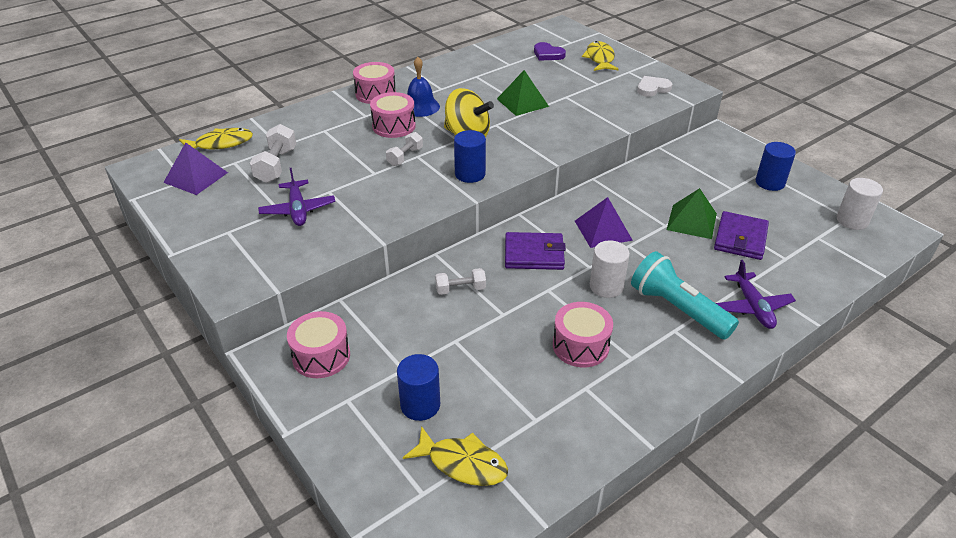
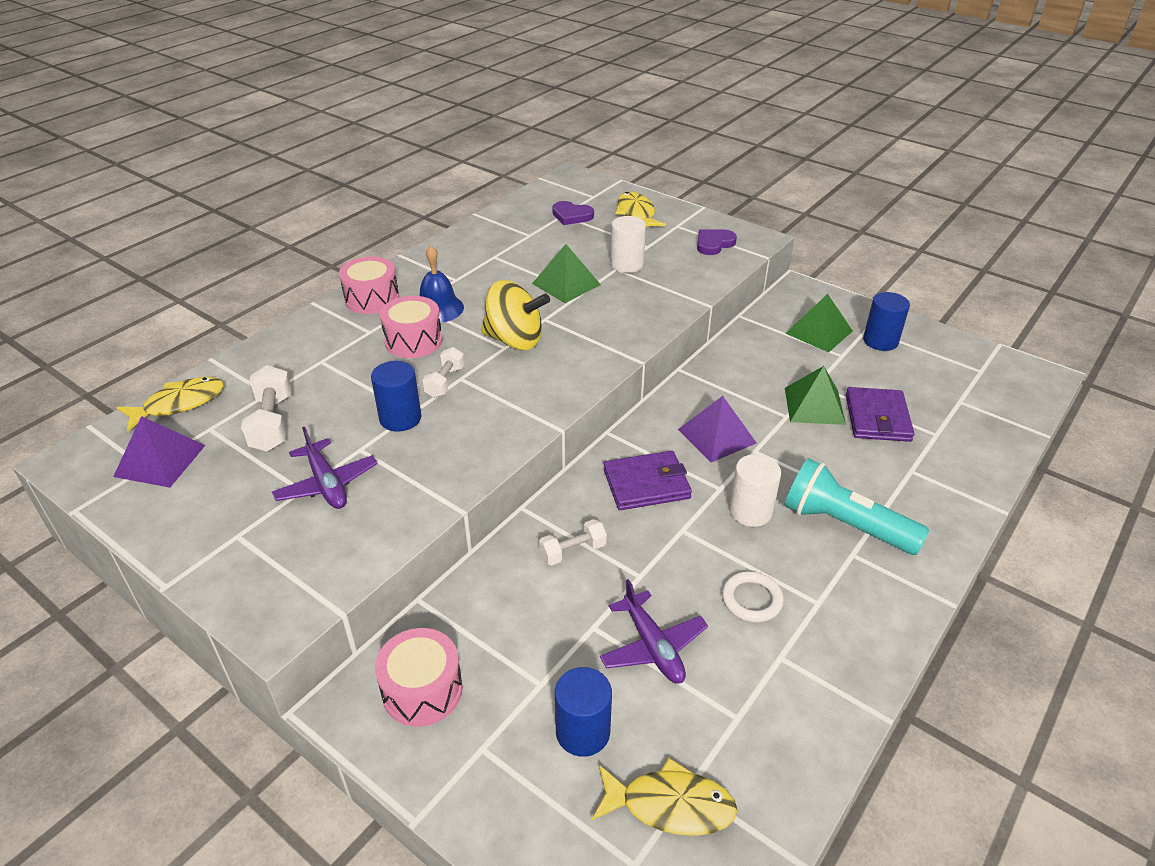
camera: 15 degrees left, 0 degrees up
(470, 174) = (539, 393): blue cylinder -> blue cylinder (400, 418)
(580, 346) = (751, 599): pink drum -> white ring
(652, 88) = (714, 244): white heart -> purple heart
(720, 168) = (819, 332): none -> green pyramid
(753, 307) = (927, 504): purple plane -> purple plane (653, 646)
(852, 220) = (986, 373): white cylinder -> white cylinder (627, 264)

